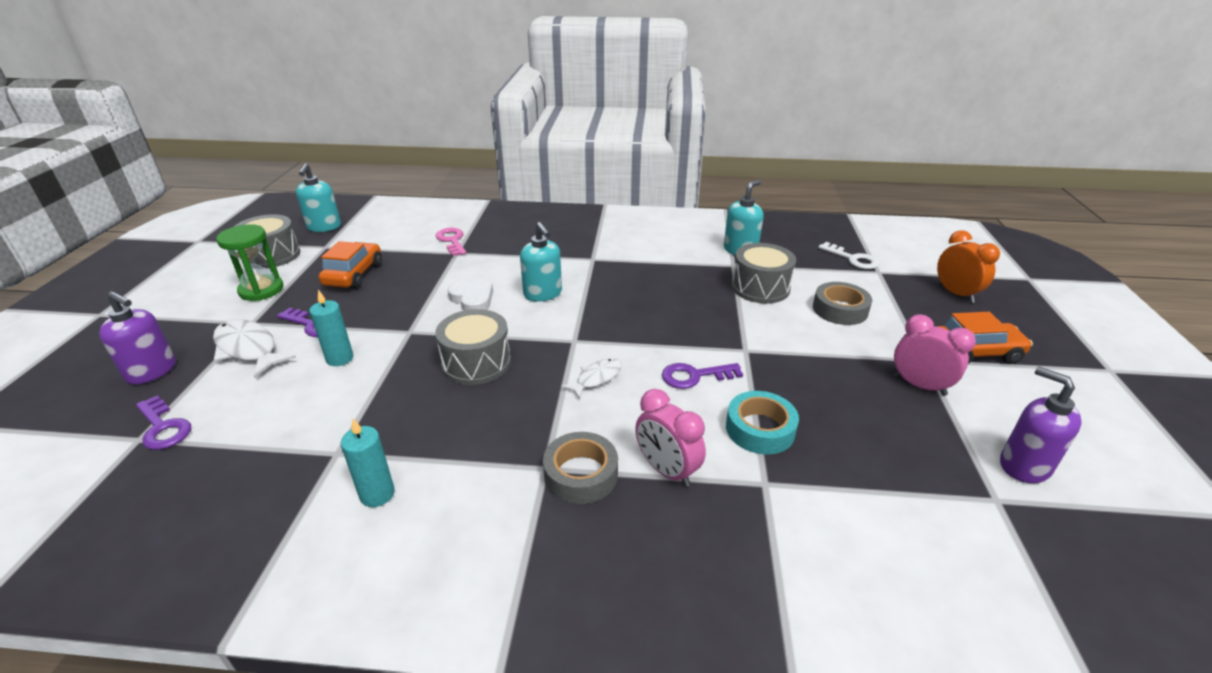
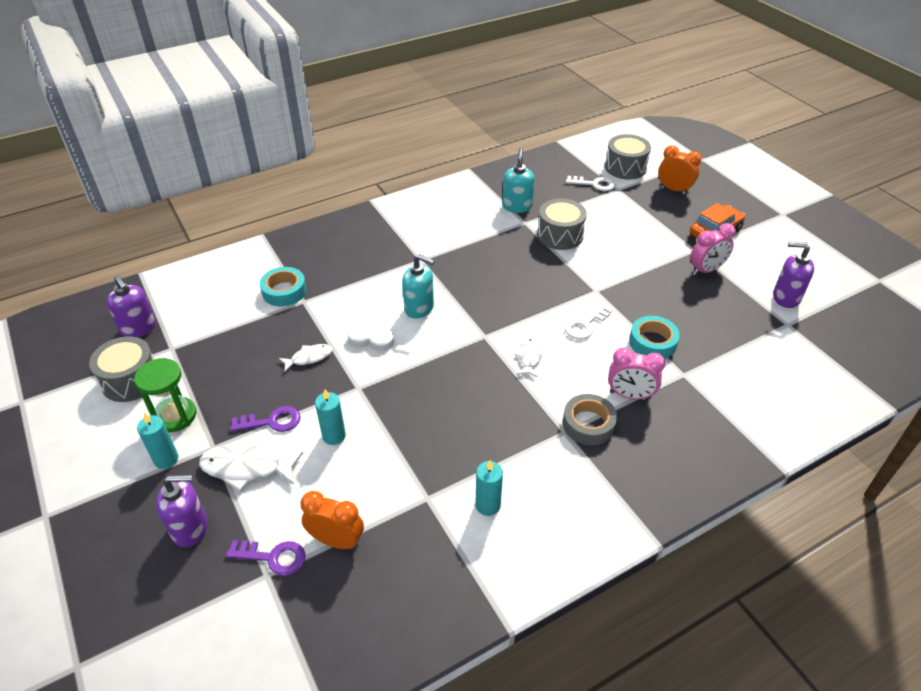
camera: 35 degrees left, 10 degrees up
(213, 315) = (166, 459): none -> turquoise candle
(220, 444) = (336, 541): none -> orange clock
(324, 227) = (139, 329): turquoise soap dispenser -> purple soap dispenser
(354, 275) = (241, 362): orange car -> none
(404, 292) = (309, 358): none -> white fish
(452, 241) = (284, 291): pink key -> turquoise tape
(476, 362) = (439, 386): grey drum -> grey drum (625, 167)
(695, 376) = (585, 325): purple key -> white key
(840, 309) = (622, 232): grey tape -> none
(919, 386) = (706, 270): pink clock -> pink clock turned 150 degrees clockwise

